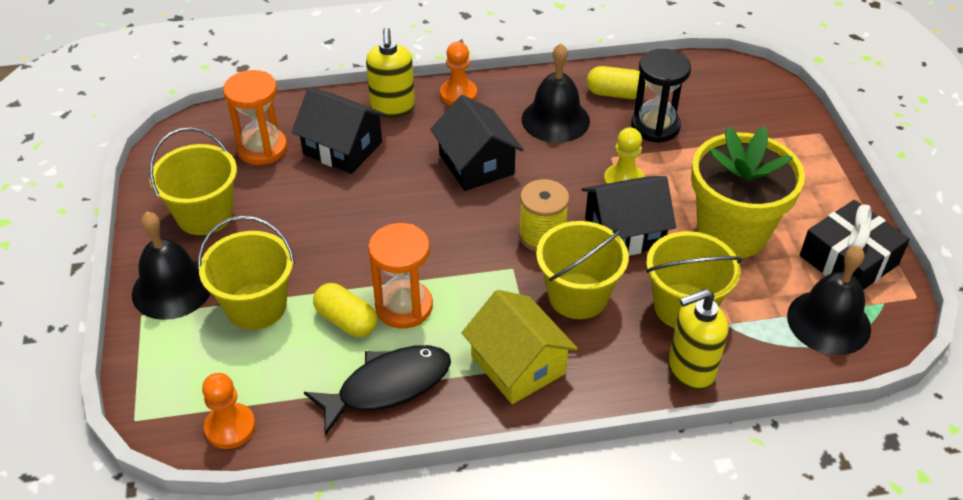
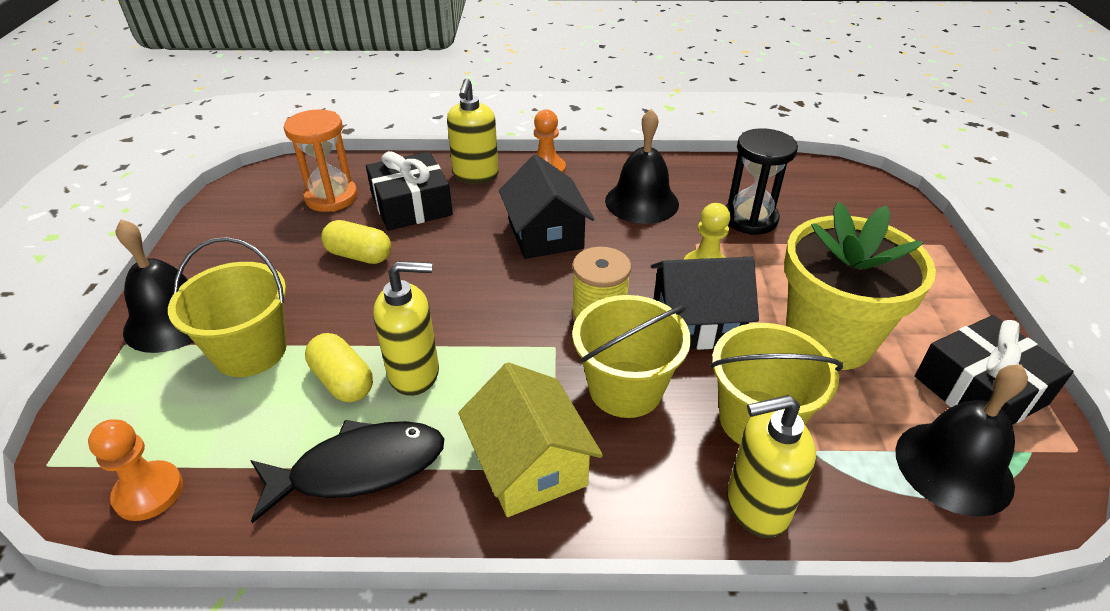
camera: 10 degrees right, 5 degrees down
(205, 215) = (244, 251): yellow bucket -> none
(342, 148) = (411, 205): black house -> black gift
(404, 306) = (415, 373): orange hourglass -> yellow soap dispenser
(615, 94) = (711, 184): yellow capsule -> yellow capsule (359, 255)

